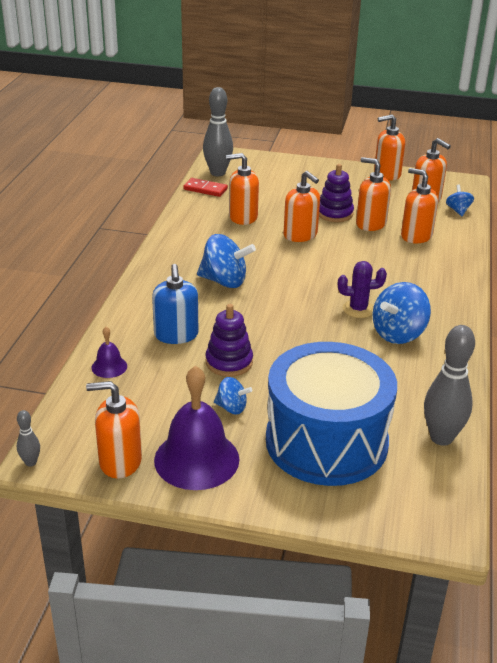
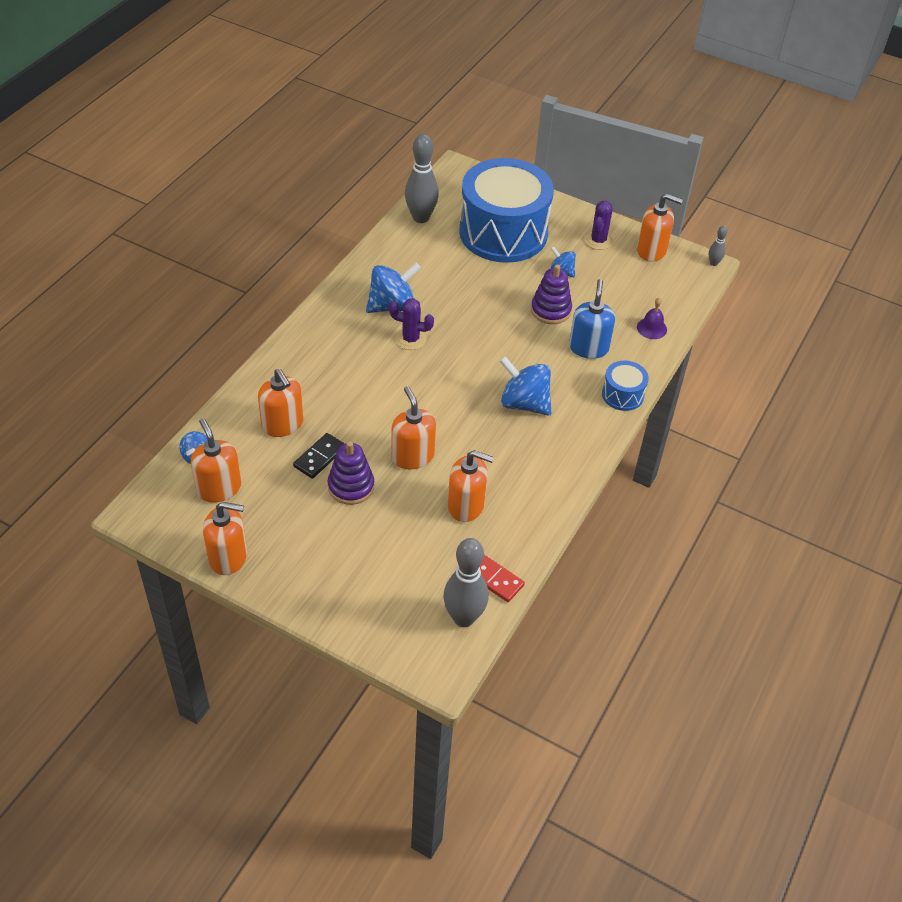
camera: 165 degrees left, 15 degrees up
(132, 303) = (622, 394): none -> blue drum
(196, 459) = (598, 241): purple bell -> purple cactus
(370, 224) = (320, 457): orange soap dispenser -> black domino

